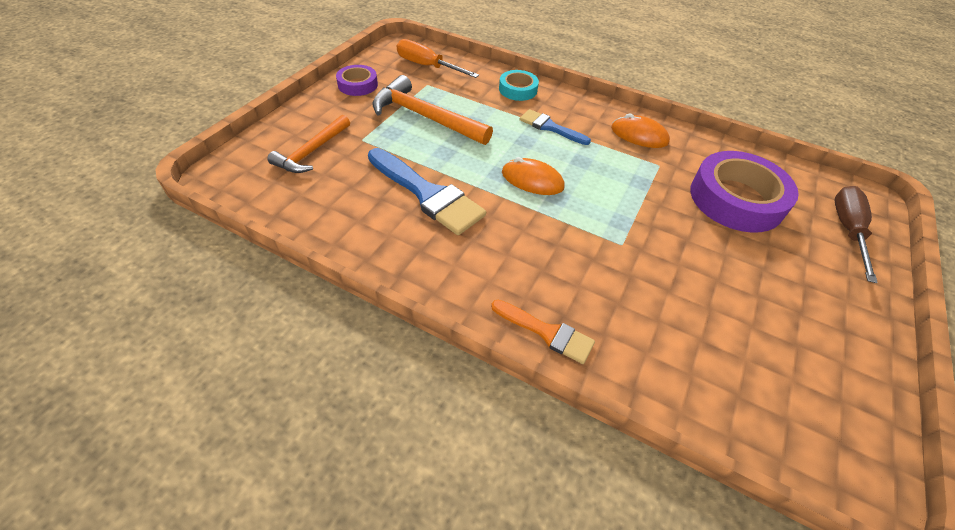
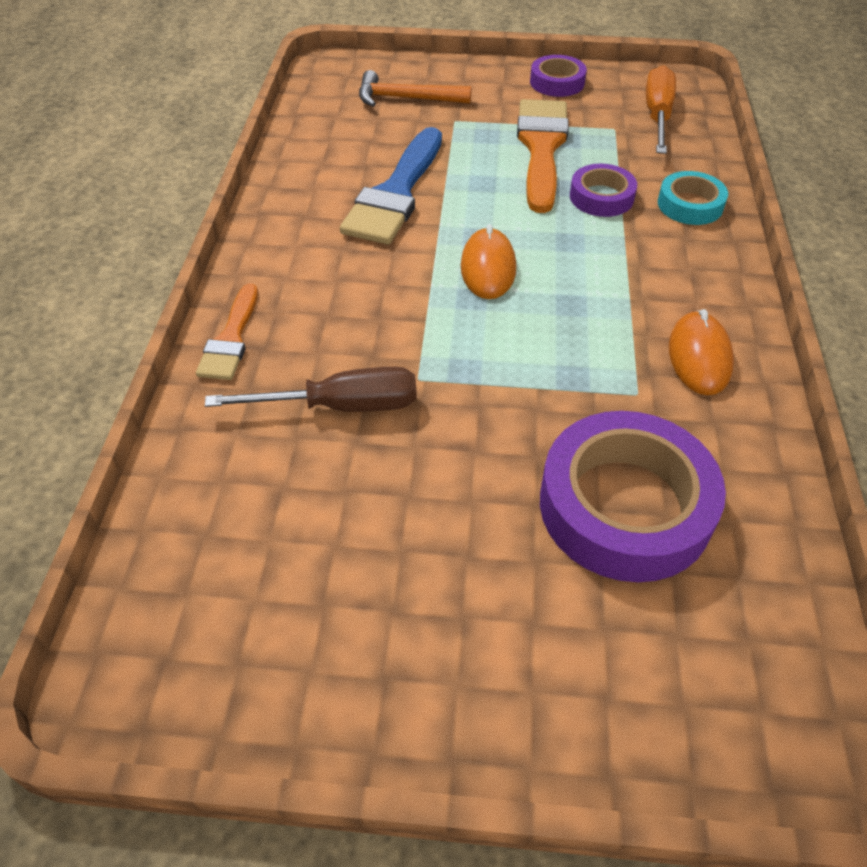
camera: 70 degrees right, 0 degrees up
(425, 117) = (541, 148): orange hammer -> orange brush
(491, 114) = (601, 197): none -> purple tape
(550, 127) = (625, 257): blue brush -> none
(847, 230) = (663, 696): brown screwdriver -> brown screwdriver (340, 406)

